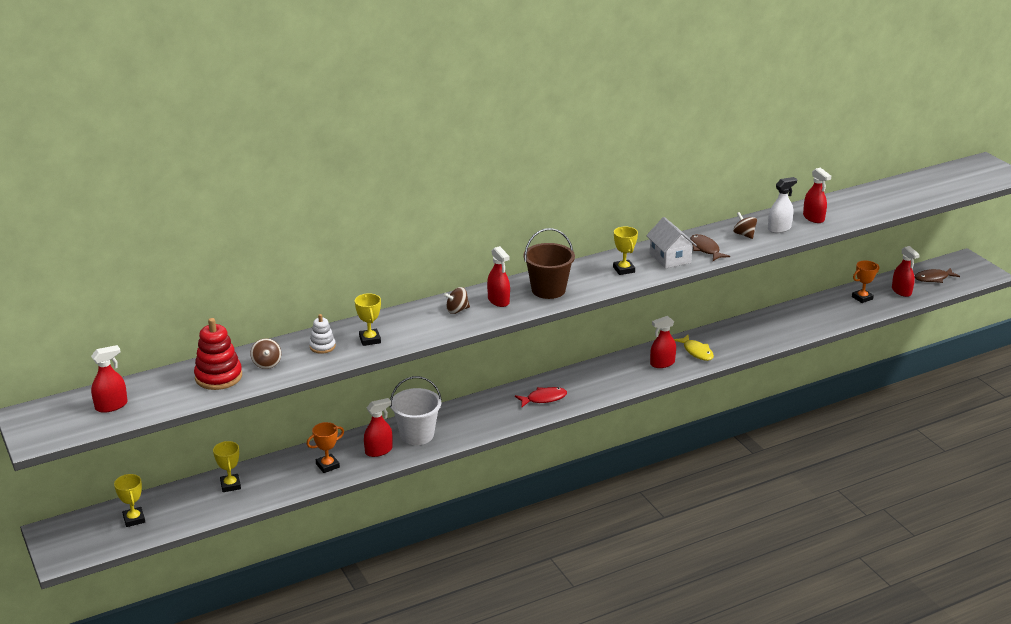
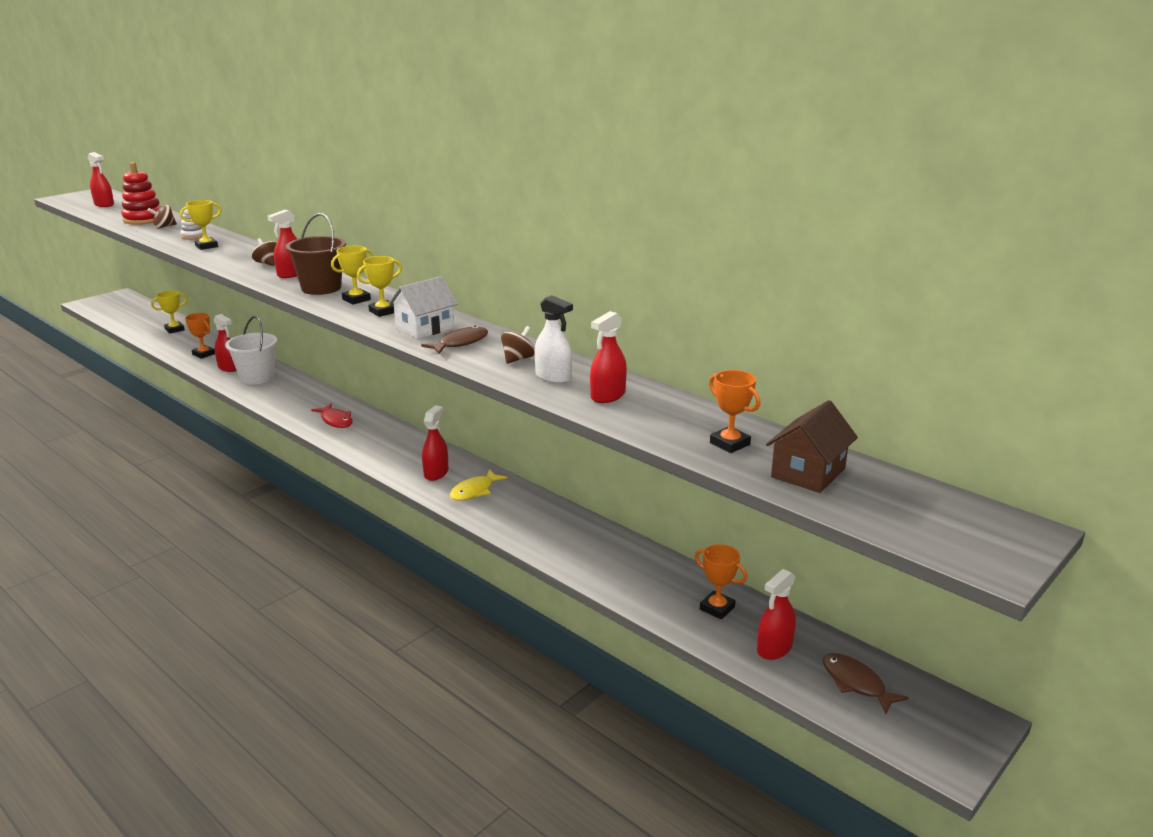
camera: 70 degrees right, 5 degrees down
(134, 519) = (131, 312): yellow trophy -> yellow trophy (356, 299)
(662, 363) = (436, 473): red spray bottle -> red spray bottle turned 60 degrees clockwise
(886, 199) = (729, 444): none -> orange trophy
(922, 189) = (808, 473): none -> brown house

